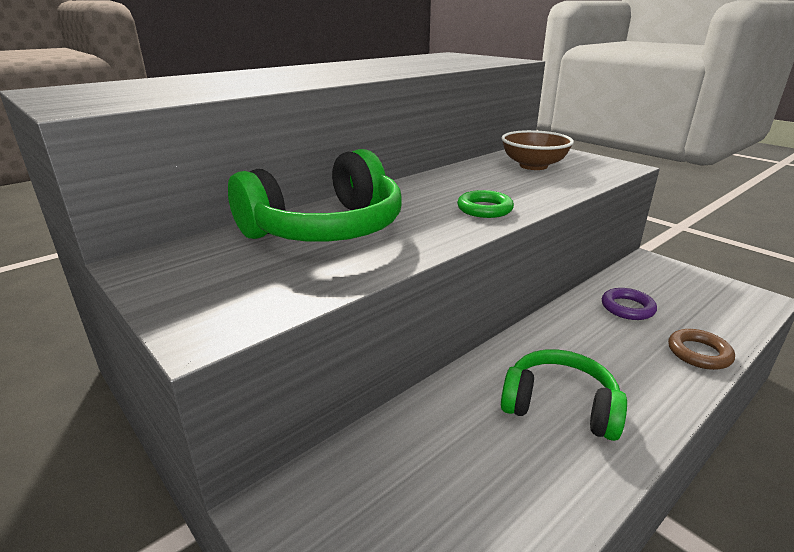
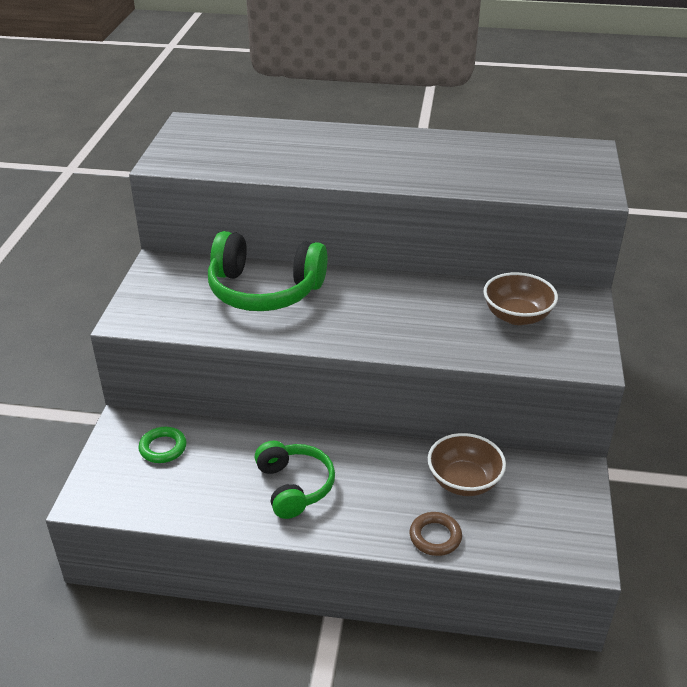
camera: 50 degrees right, 10 degrees up
(484, 209) = (376, 332): green ring -> green ring (163, 448)
(627, 308) = (464, 481): purple ring -> brown bowl

